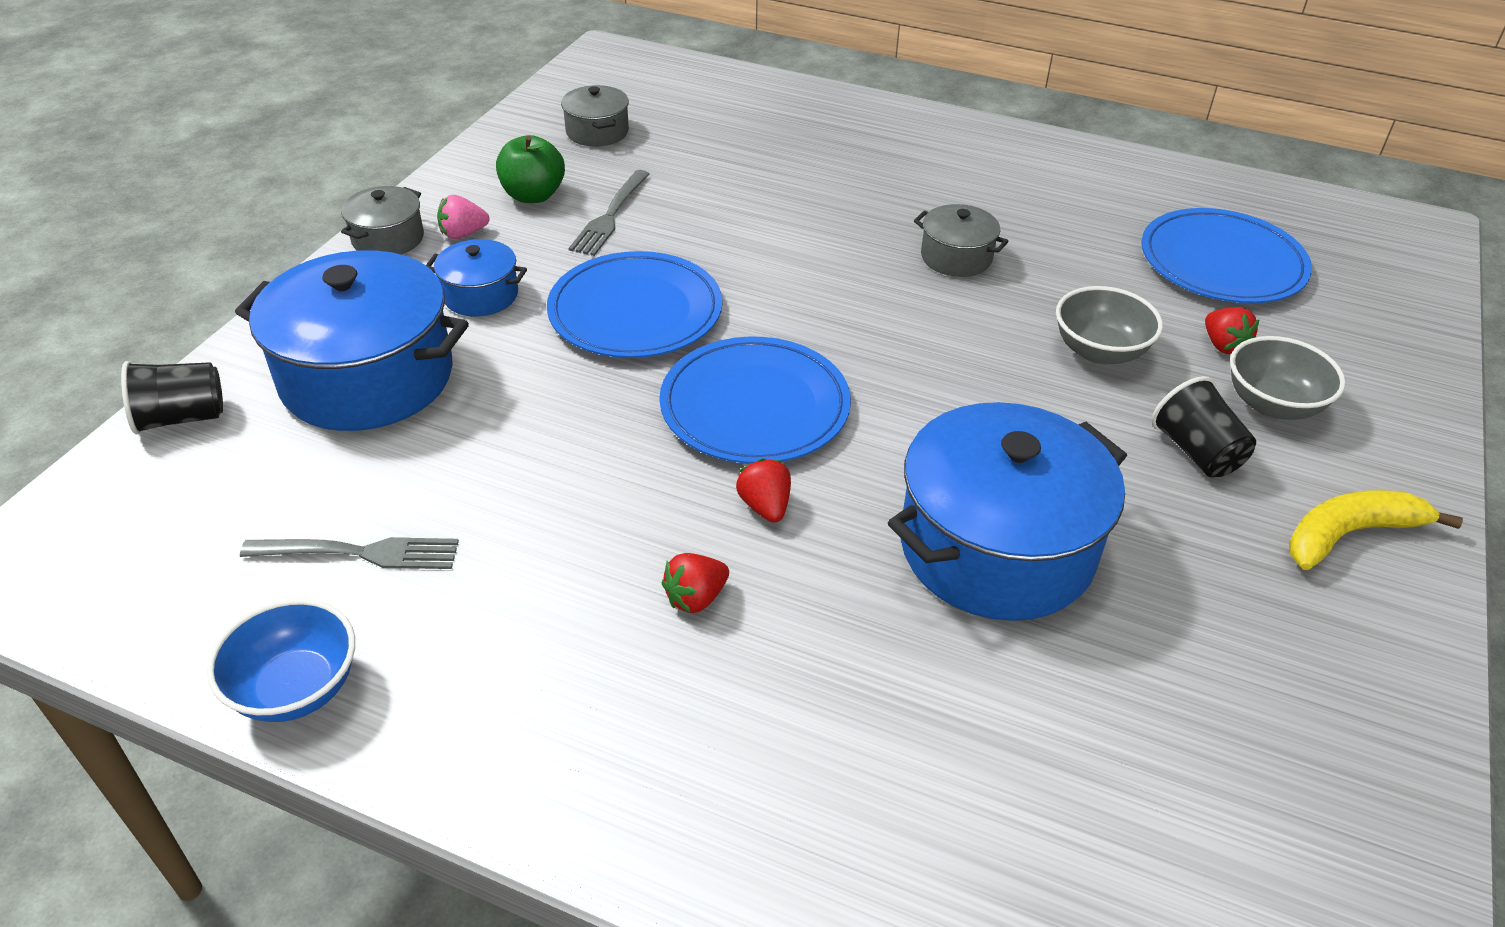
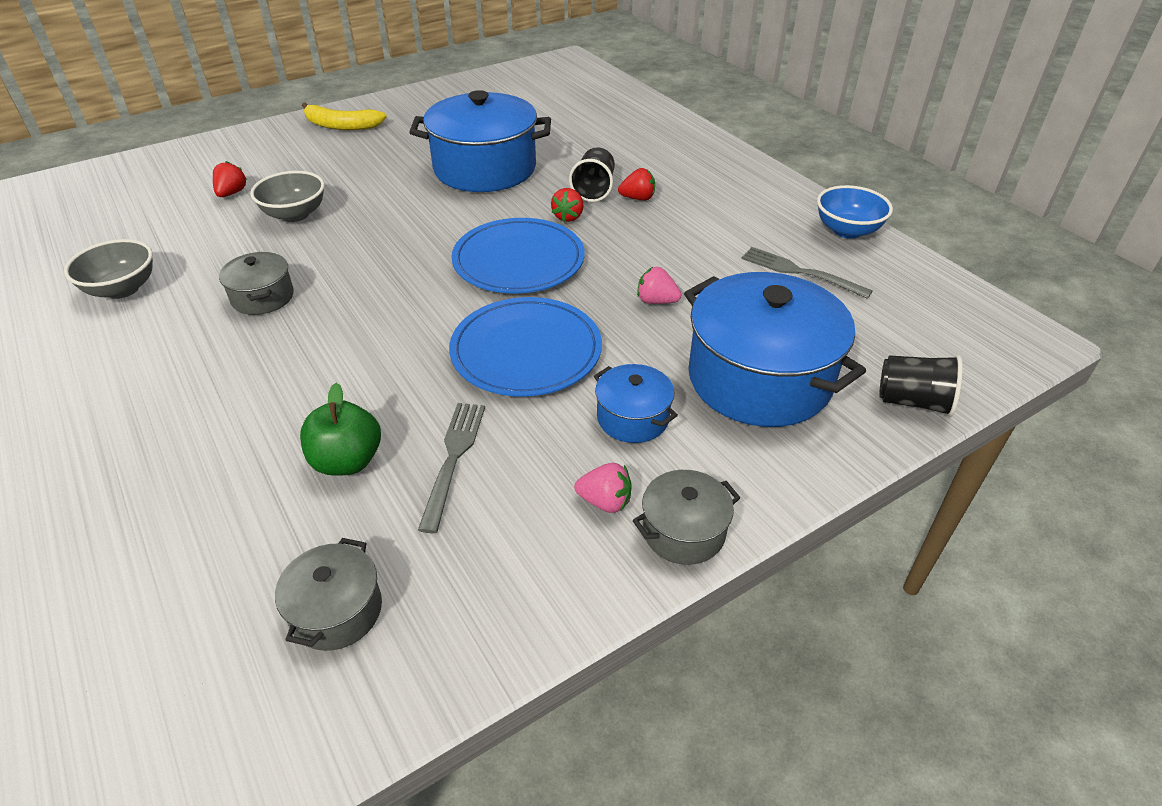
camera: 145 degrees left, 0 degrees up
(533, 195) = (499, 526): green apple -> green apple (347, 461)
(538, 422) = (656, 301): none -> pink strawberry
(610, 216) = (453, 459): grey fork -> grey fork turned 45 degrees counterclockwise
(1196, 452) = (340, 165): black cup -> black cup (594, 190)
(1222, 262) = (129, 228): blue plate -> none
(1272, 405) = (269, 166): grey bowl -> grey bowl (122, 289)

